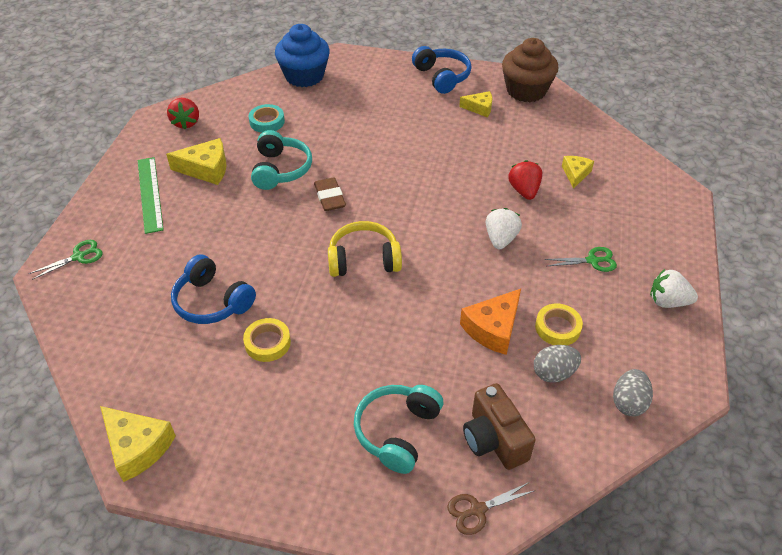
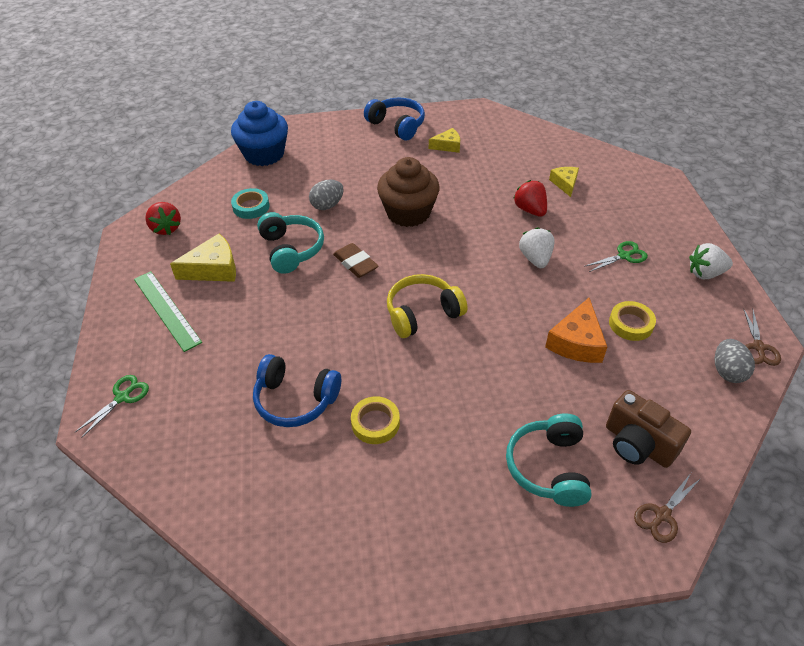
camera: 20 degrees left, 0 degrees up
(137, 447) = (300, 577): yellow cheese -> none
(526, 90) = (479, 121): brown cupcake -> brown cupcake (408, 213)
(554, 373) = (652, 366): grey egg -> grey egg (327, 205)
(677, 390) = (758, 347): none -> brown scissors

